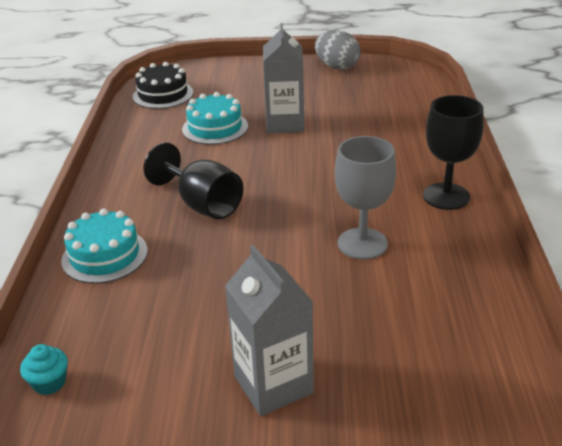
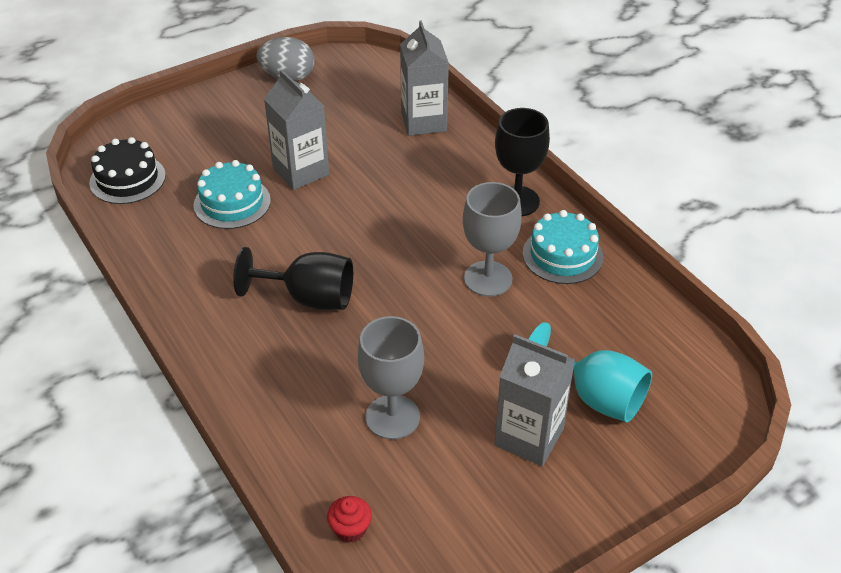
camera: 35 degrees left, 10 degrees up
(49, 383) = (350, 529): turquoise cupcake -> red cupcake
(105, 256) = (270, 392): turquoise cake -> turquoise cake (562, 255)
(174, 313) = (392, 417): none -> grey goblet
(372, 379) = (595, 396): none -> turquoise goblet
(416, 120) = (423, 122): none -> grey carton

